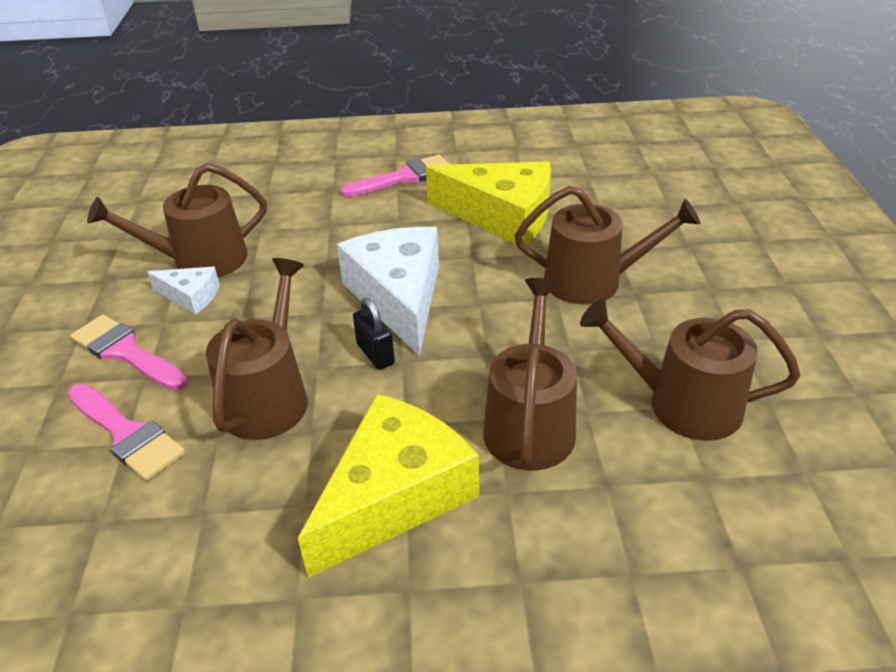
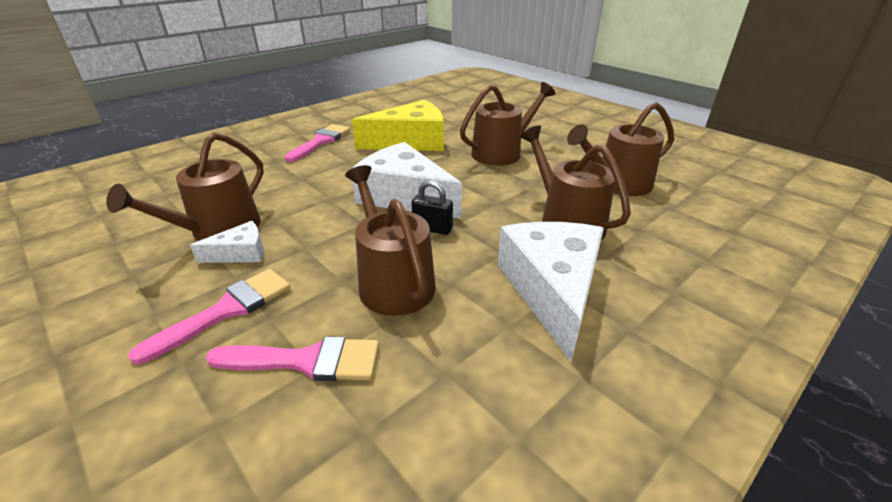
camera: 40 degrees left, 5 degrees down
(126, 352) = (226, 310): pink brush -> pink brush turned 135 degrees clockwise
(394, 495) = (552, 290): yellow cheese -> white cheese

